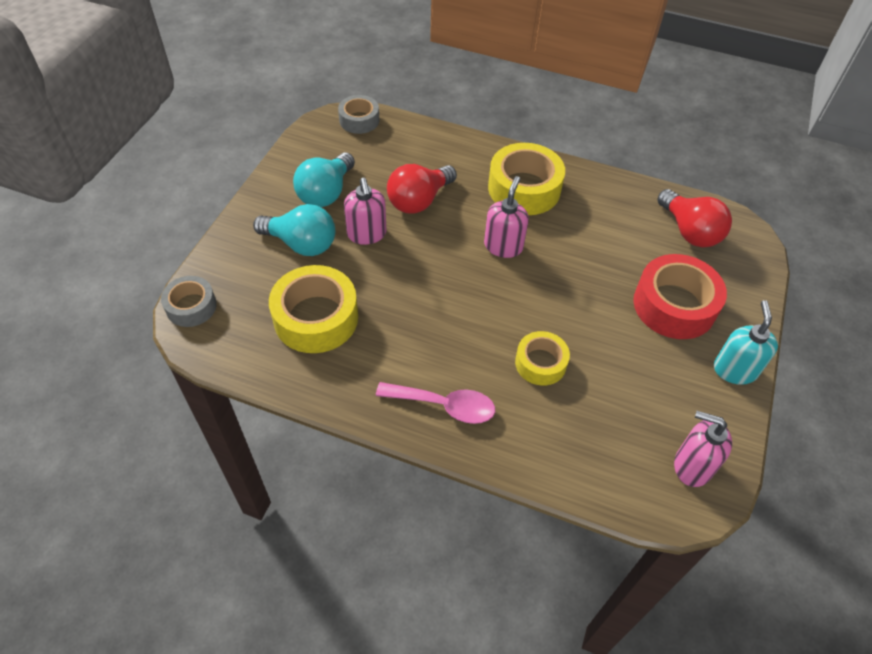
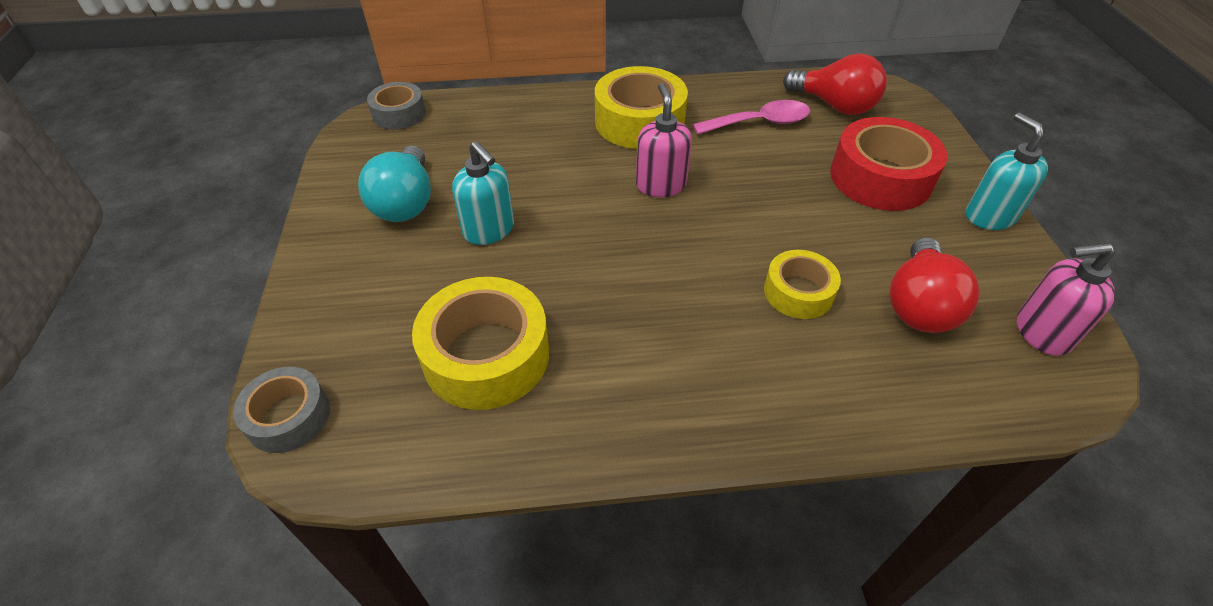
camera: 25 degrees left, 5 degrees down
(301, 244) = (409, 272): turquoise light bulb -> none
(367, 234) = (489, 230): pink soap dispenser -> turquoise soap dispenser
(419, 201) = (529, 172): red light bulb -> red light bulb (919, 305)
(444, 406) = (728, 392): pink spoon -> pink spoon (760, 123)

